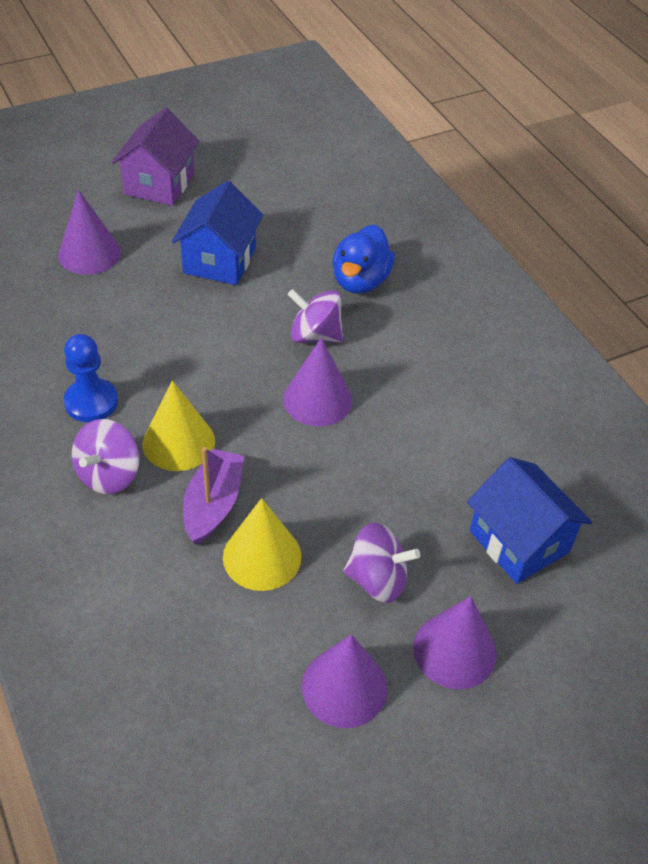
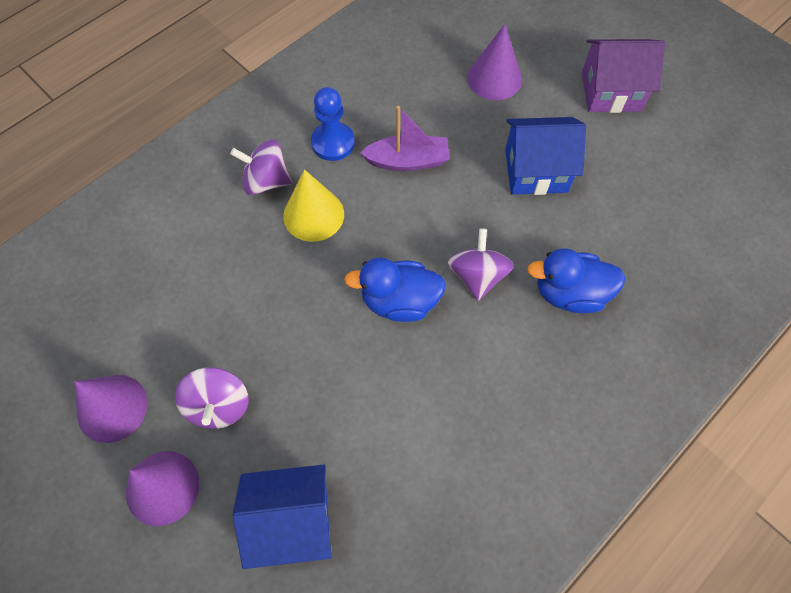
camera: 75 degrees right, 15 degrees up
(213, 504) = (259, 260): purple boat -> purple boat (408, 161)
(262, 556) = (218, 311): yellow cone -> none
(317, 399) = (399, 301): purple cone -> blue duck
(519, 541) = (292, 521): blue house -> blue house turned 45 degrees clockwise

